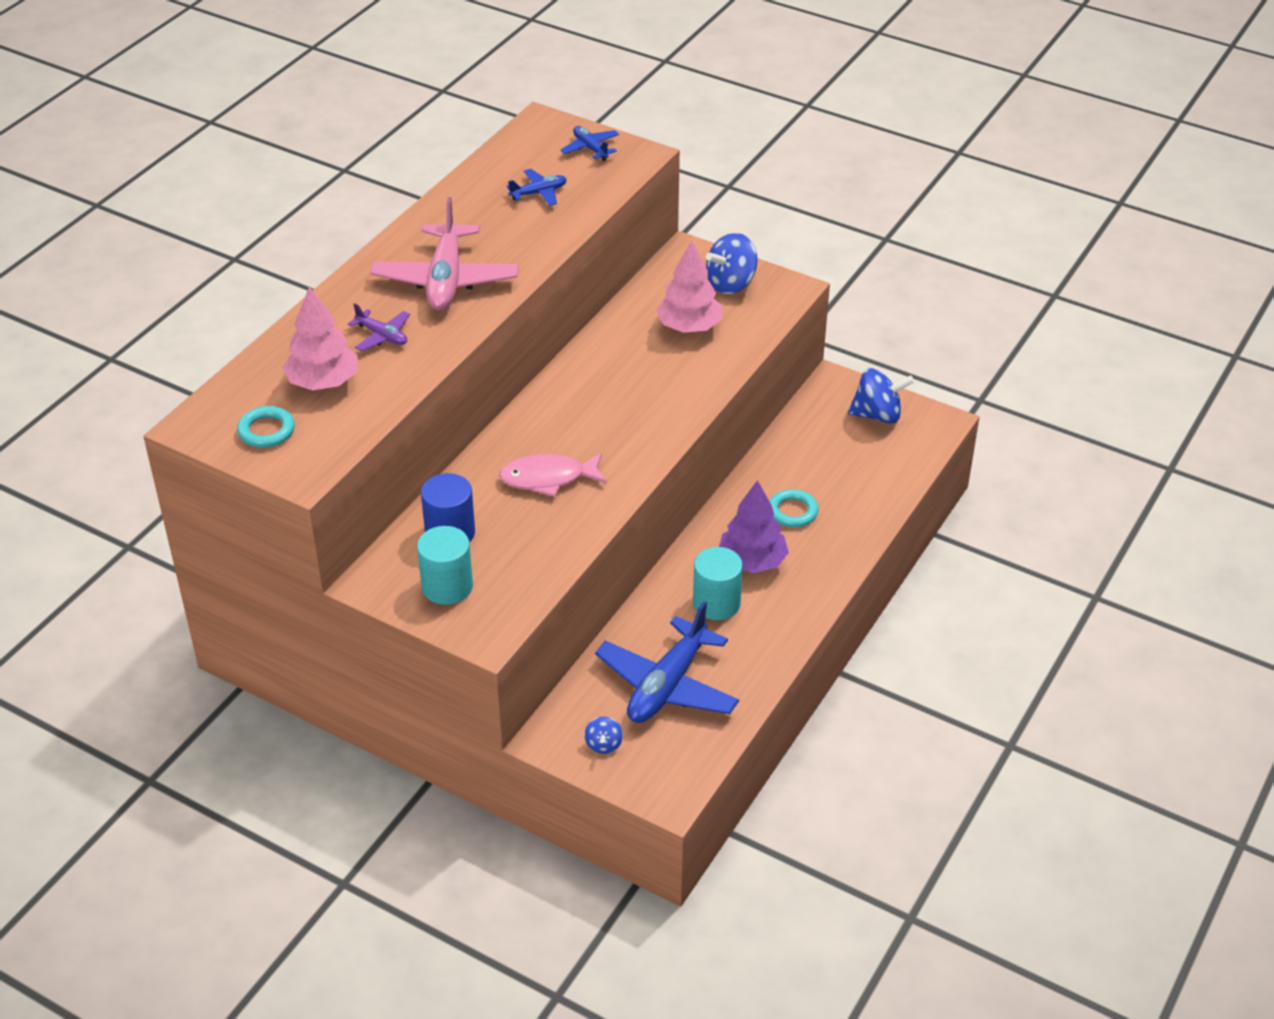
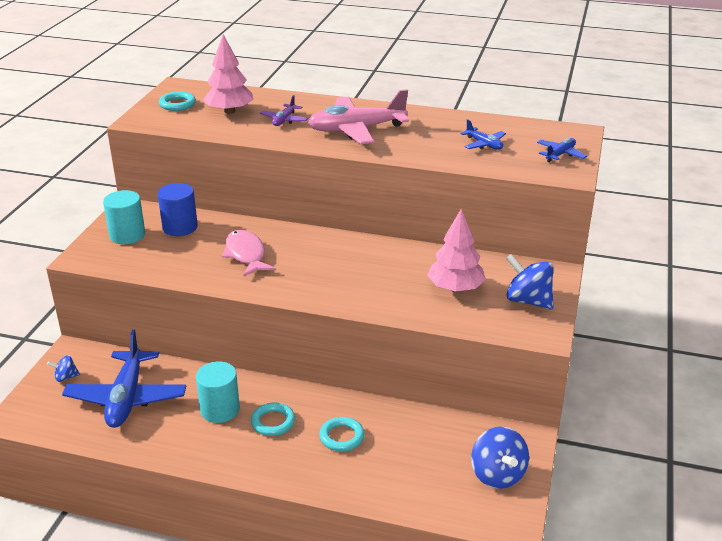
camera: 75 degrees right, 10 degrees down
(667, 685) = (127, 398): blue plane -> blue plane turned 105 degrees counterclockwise
(752, 561) = (273, 422): purple tree -> turquoise ring

